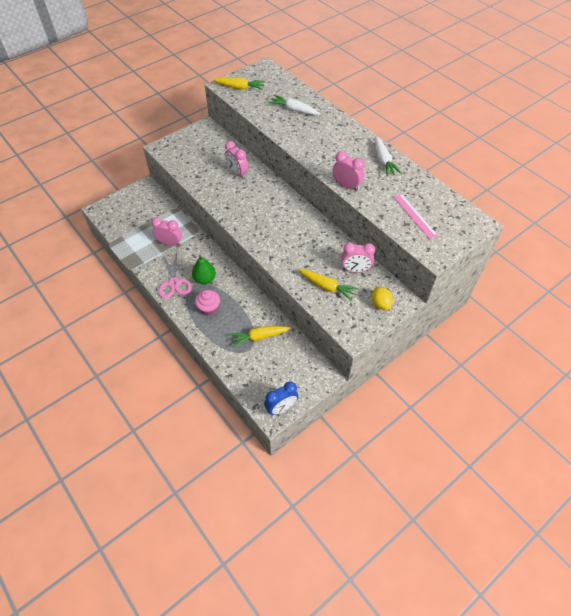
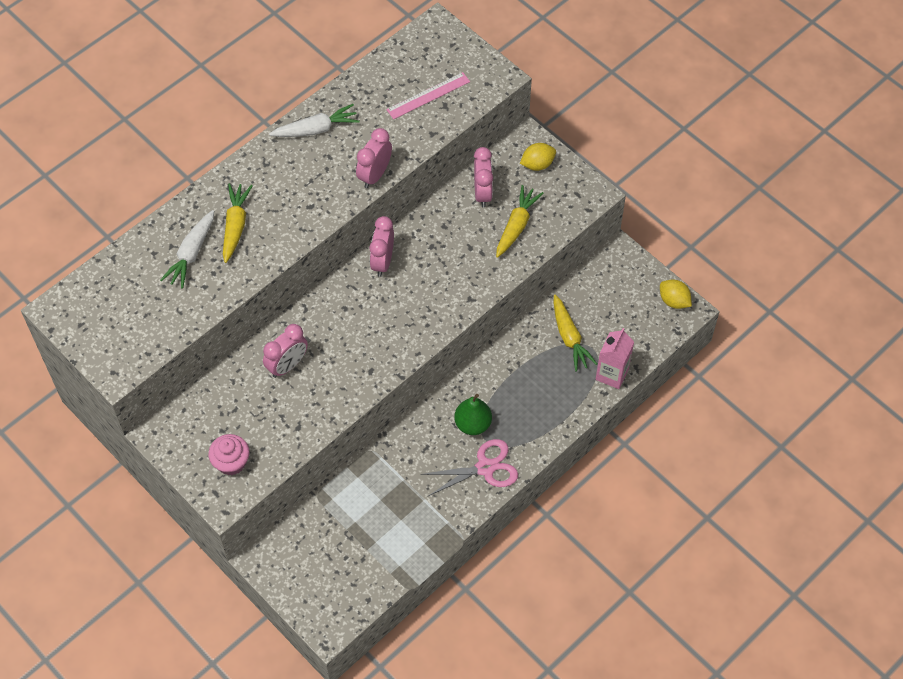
camera: 95 degrees left, 5 degrees up
(170, 243) = (402, 490): pink clock -> pink clock (382, 262)
(209, 308) = (528, 410): pink cupcake -> pink cupcake (231, 462)
(226, 359) = (612, 374): none -> pink carton
(239, 87) = (125, 344): yellow carrot -> yellow carrot (235, 226)
(281, 407) = (674, 301): blue clock -> yellow lemon

